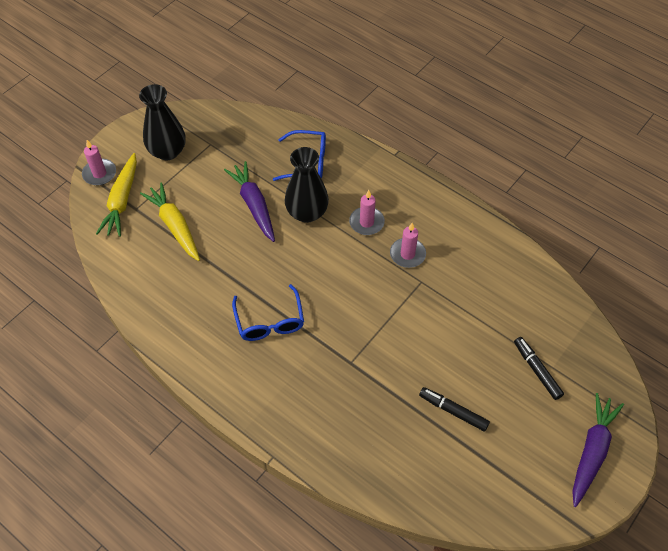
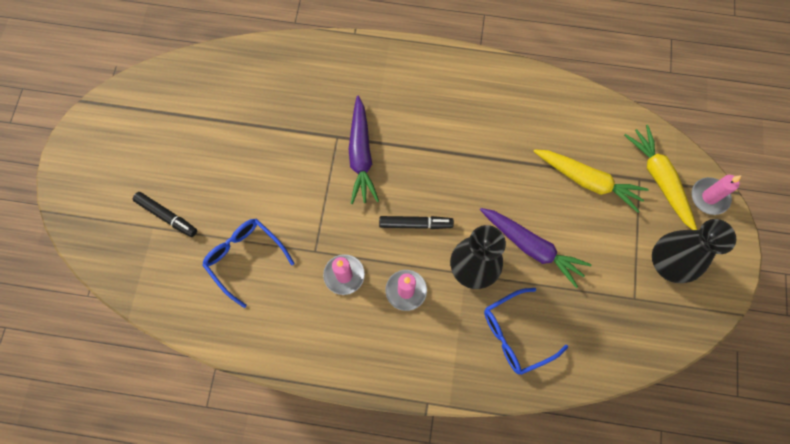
camera: 150 degrees right, 15 degrees up
(269, 321) = (431, 136): blue glasses -> blue glasses (245, 258)
(453, 411) = (227, 140): black marker -> black marker (415, 224)
(591, 451) = (95, 167): purple carrot -> purple carrot (361, 155)

